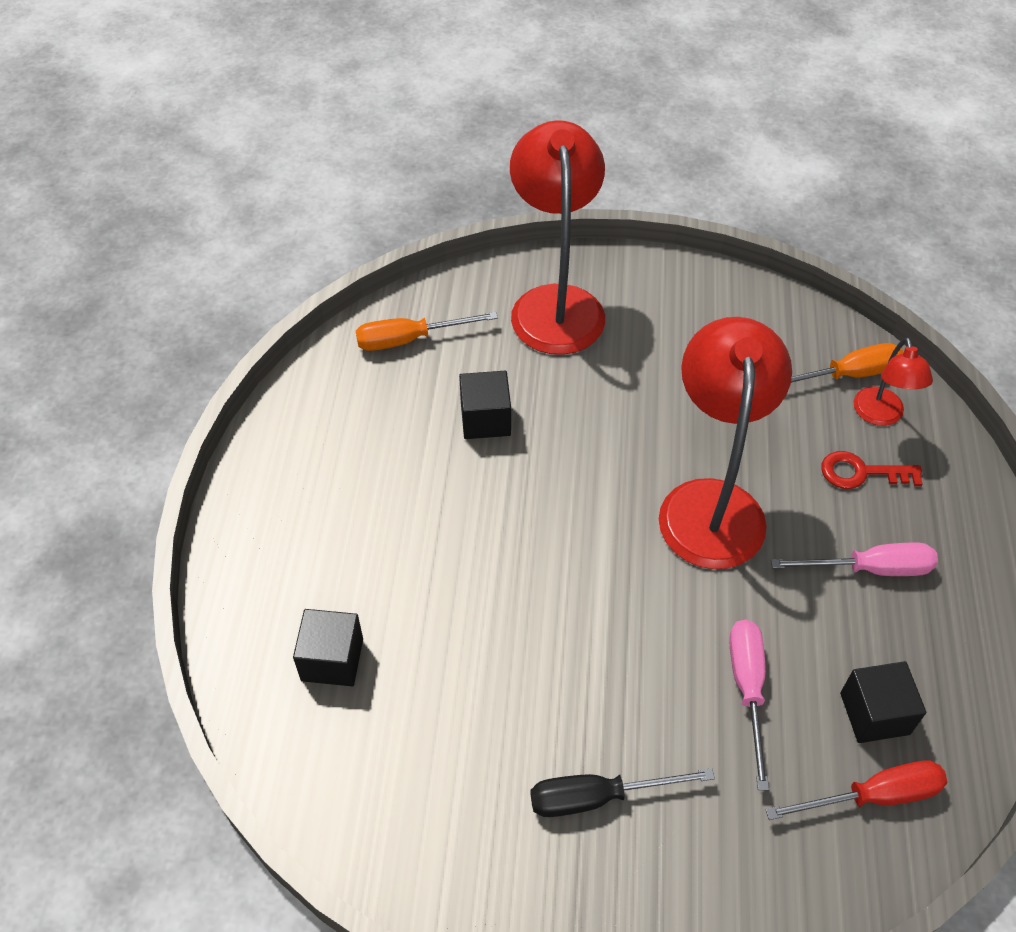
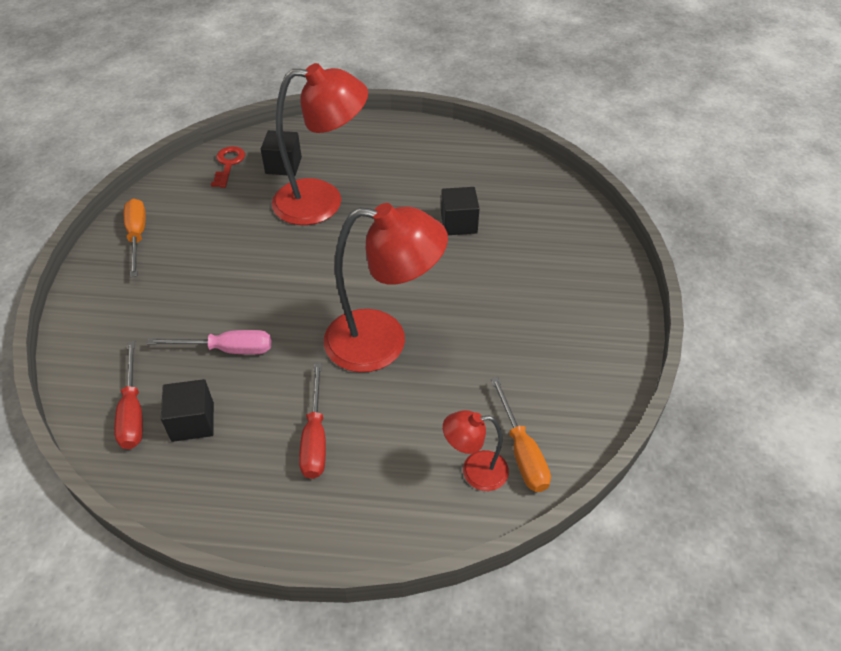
camera: 90 degrees right, 5 degrees down
(410, 339) = (528, 186): orange screwdriver -> orange screwdriver (137, 236)
(555, 303) = (576, 260): red lamp -> red lamp (323, 201)
(598, 797) = (173, 272): black screwdriver -> none
(861, 473) = (411, 446): red key -> red key (228, 164)
(870, 569) = (315, 437): pink screwdriver -> red screwdriver

